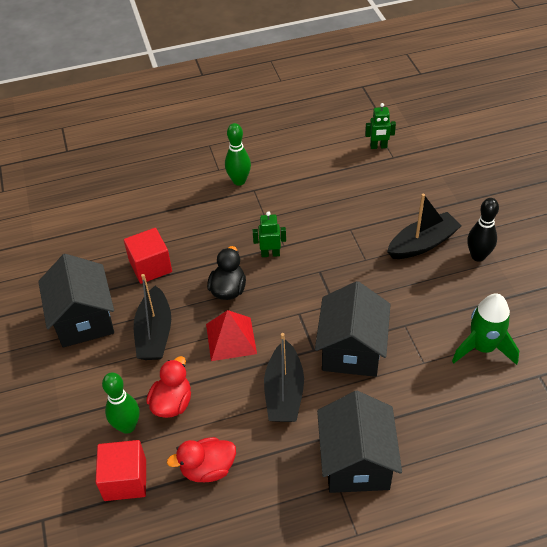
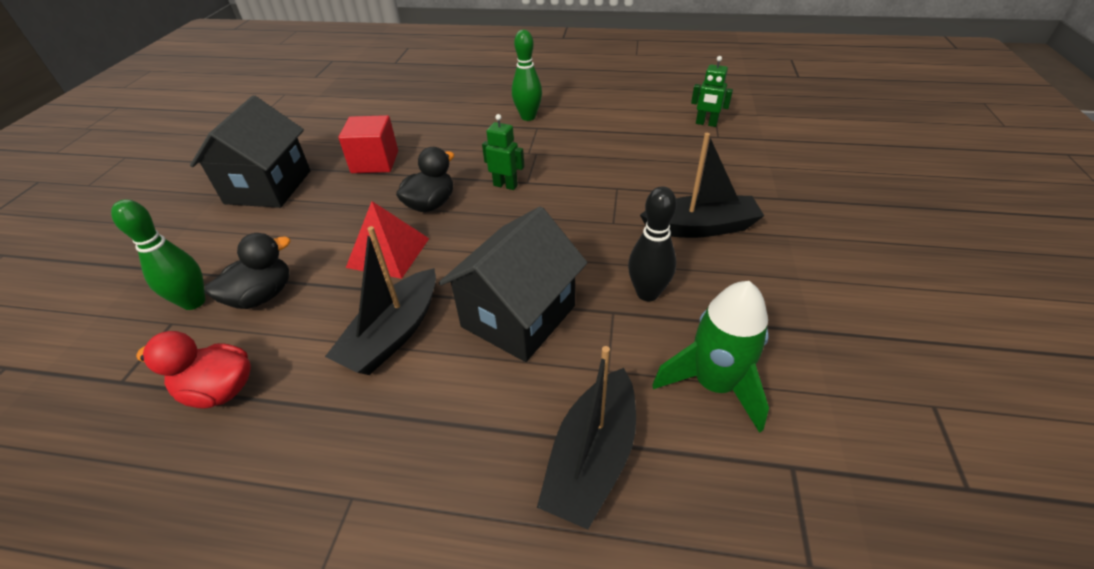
camera: 25 degrees right, 5 degrees down
(125, 480) = (126, 361): red cube -> none
(154, 333) = (318, 220): black boat -> black boat (592, 457)
(172, 403) = (262, 296): red duck -> black duck
(356, 462) = (405, 473): black house -> none
(478, 256) = (773, 263): black bowling pin -> black bowling pin (647, 293)

